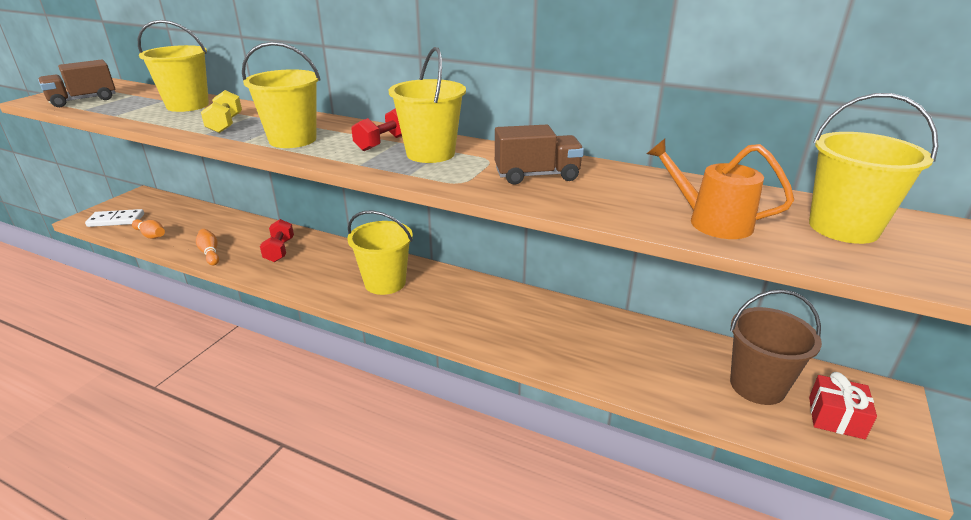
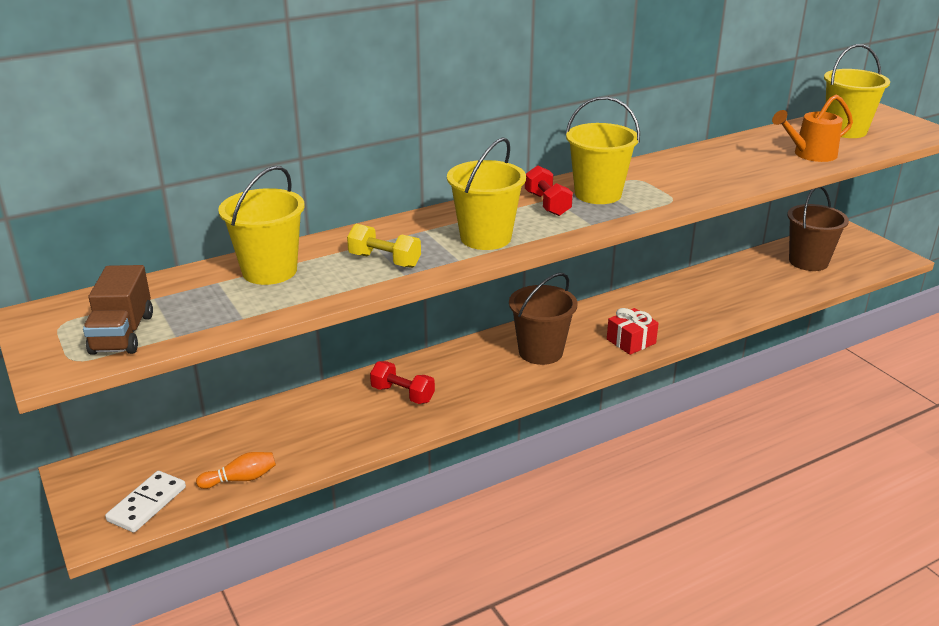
camera: 55 degrees left, 0 degrees up
(210, 253) = (352, 441): orange bowling pin -> none
(385, 283) = (540, 352): yellow bucket -> brown bucket
(537, 175) = (688, 174): brown truck -> none
(836, 417) = (852, 254): red gift -> red gift (631, 341)

